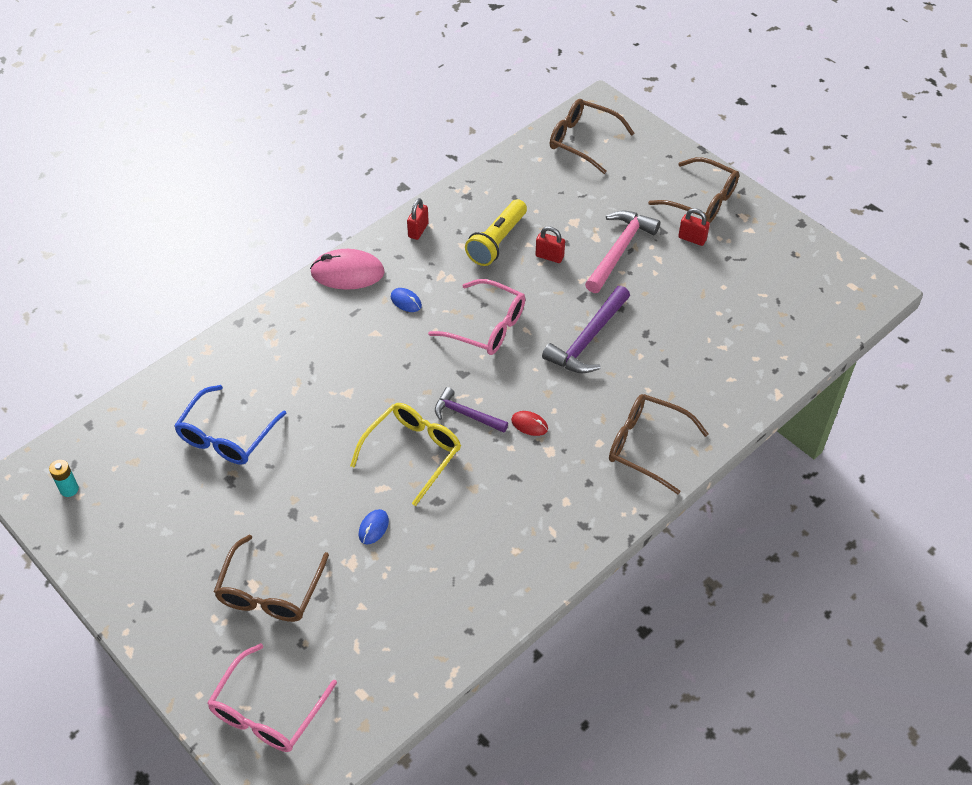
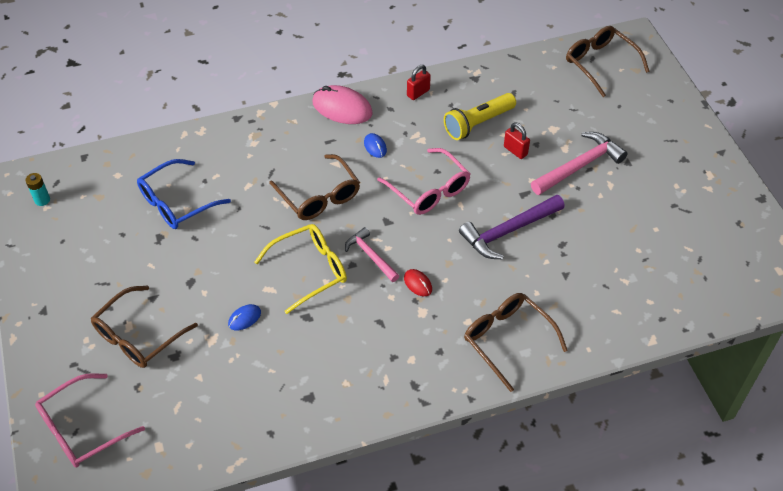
camera: 25 degrees right, 0 degrees up
(466, 414) = (370, 256): purple hammer -> pink hammer
(692, 239) = (650, 178): red padlock -> none
(701, 200) = (678, 147): brown glasses -> brown glasses (319, 196)

